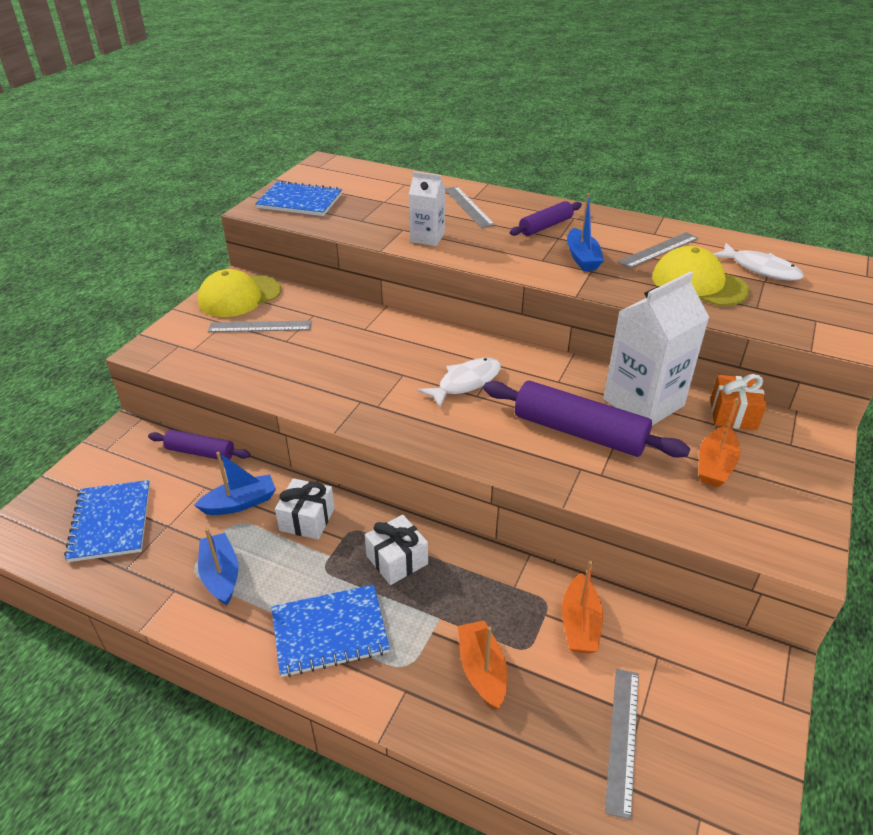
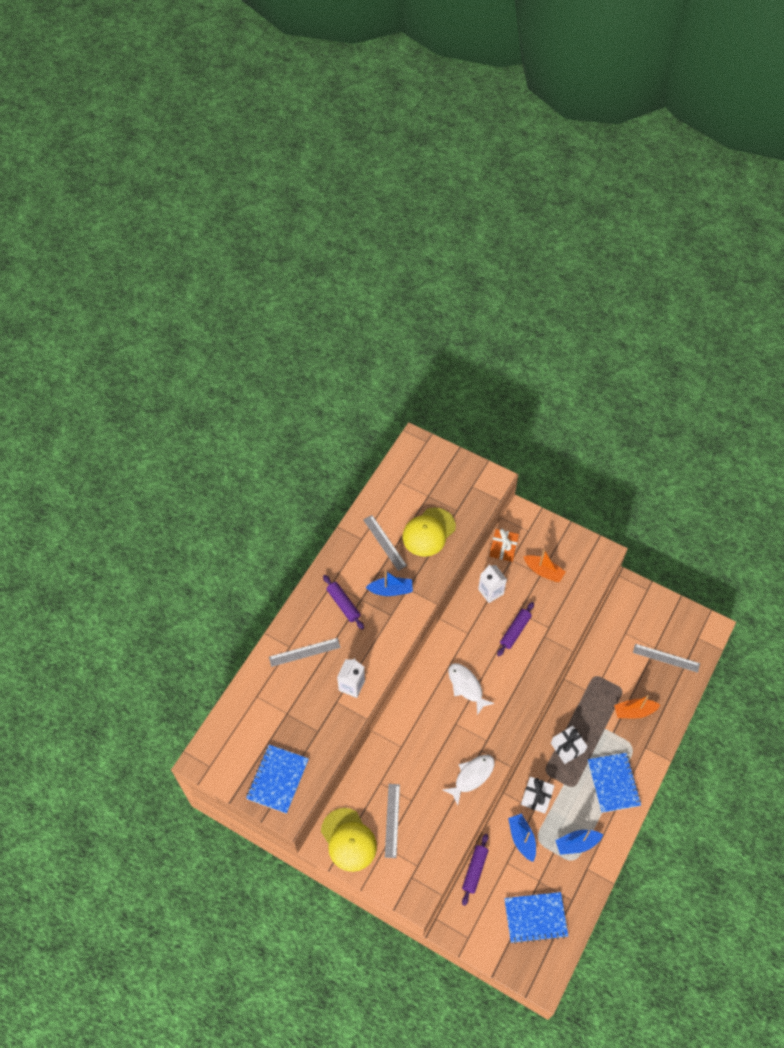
camera: 85 degrees left, 20 degrees up
(579, 432) = (515, 631): purple rolling pin -> purple rolling pin, size x0.58
(580, 624) = (608, 663): orange boat -> none
(643, 402) = (490, 591): white carton -> white carton, size x0.56
(760, 269) = (414, 493): white fish -> white fish (472, 776)

